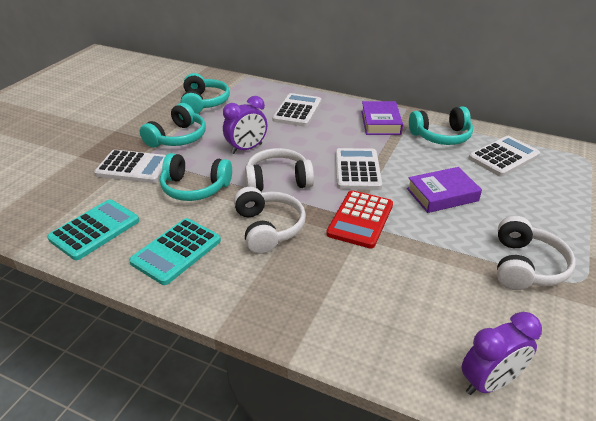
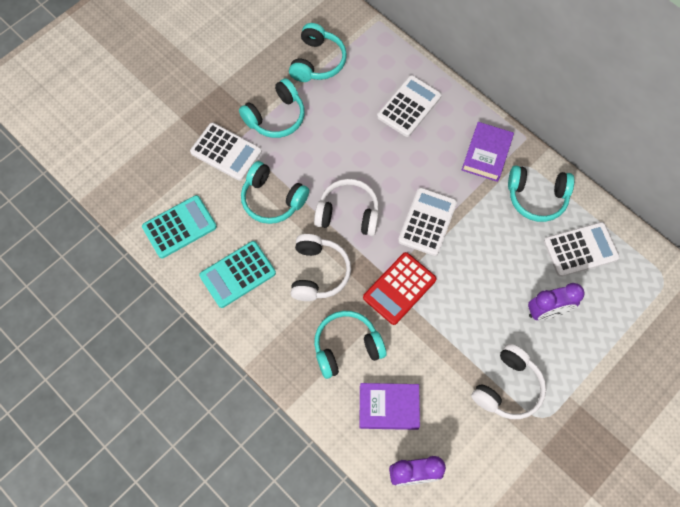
camera: 20 degrees right, 30 degrees up
(246, 149) = (336, 156): purple clock -> purple clock (546, 312)
(332, 280) = (347, 347): none -> turquoise headphones
(442, 195) = (488, 282): purple book -> purple book (388, 407)

